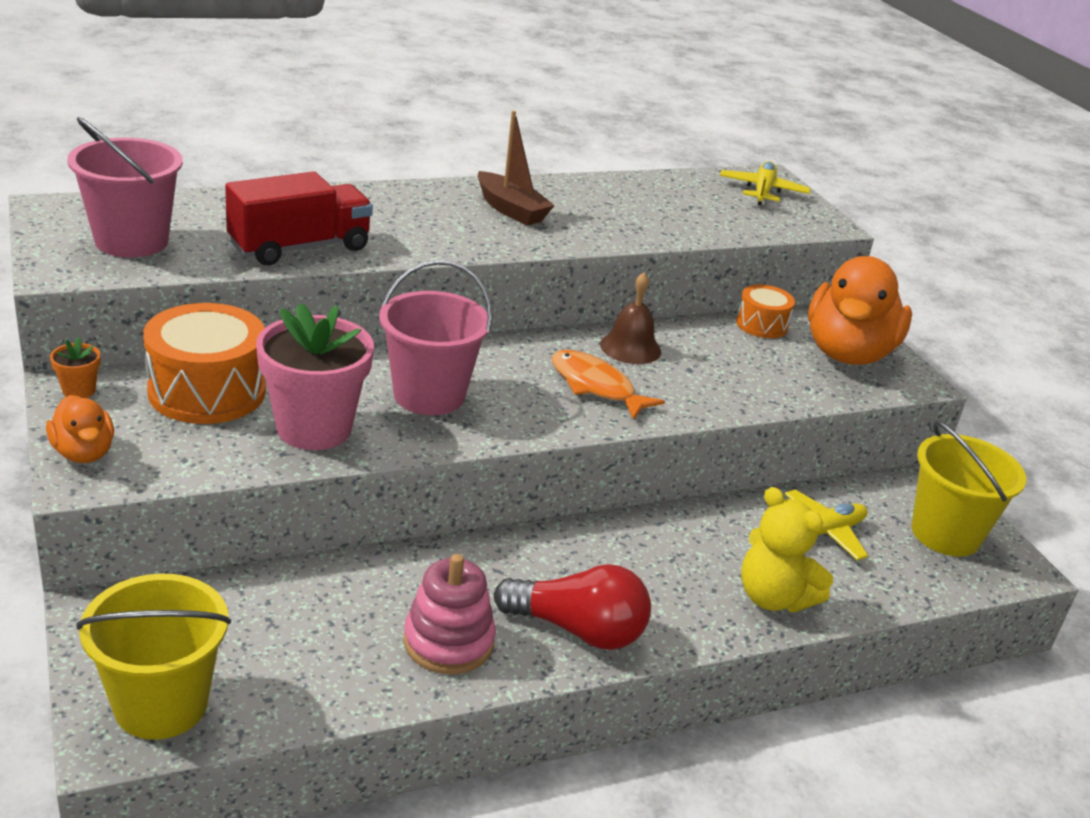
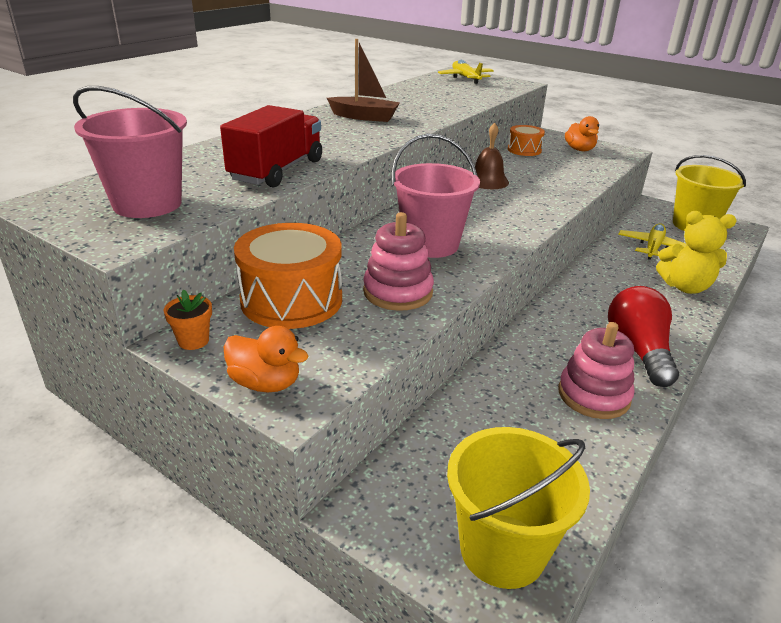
camera: 30 degrees left, 0 degrees up
(314, 428) = (398, 292): pink flower pot -> pink stacking toy
(578, 630) = (638, 350): red light bulb -> red light bulb turned 75 degrees counterclockwise
(596, 386) = (505, 205): orange fish -> none
(848, 353) = (579, 150): orange duck -> orange duck, size x0.49

